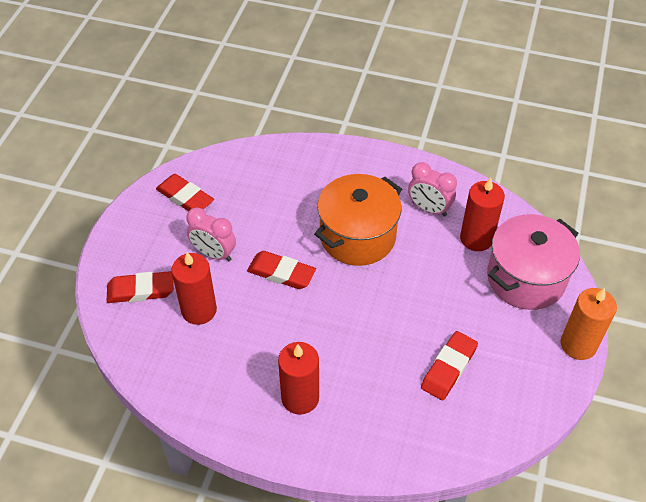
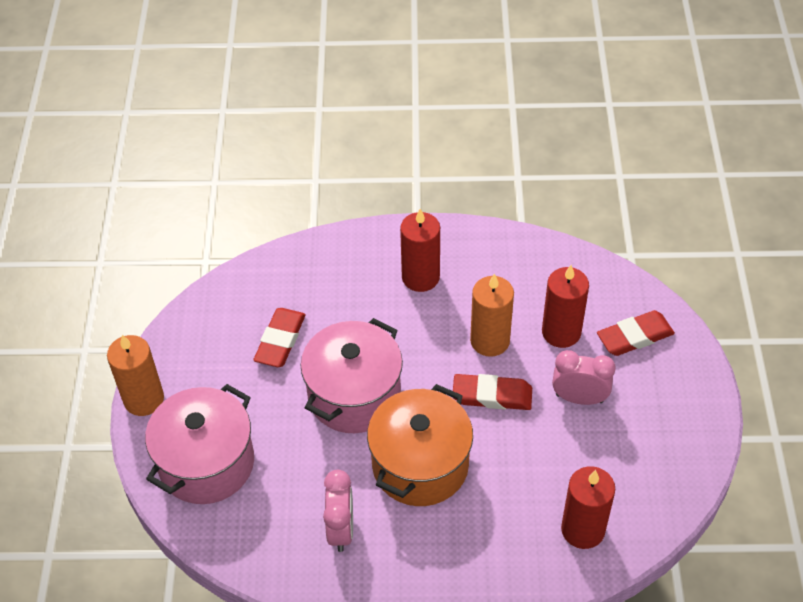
camera: 165 degrees right, 0 degrees up
(185, 197) = (655, 462): red eraser -> none
(263, 318) = (490, 341): none -> orange candle
(394, 302) = (354, 395): none -> pink pot
(429, 209) = (341, 529): pink clock -> pink clock turned 75 degrees clockwise
(476, 238) = (273, 501): red candle -> red candle (583, 529)

